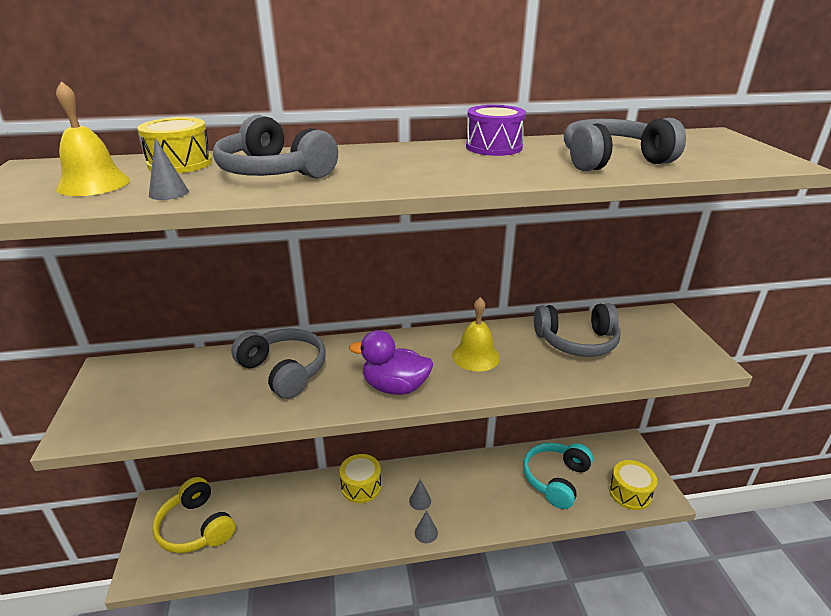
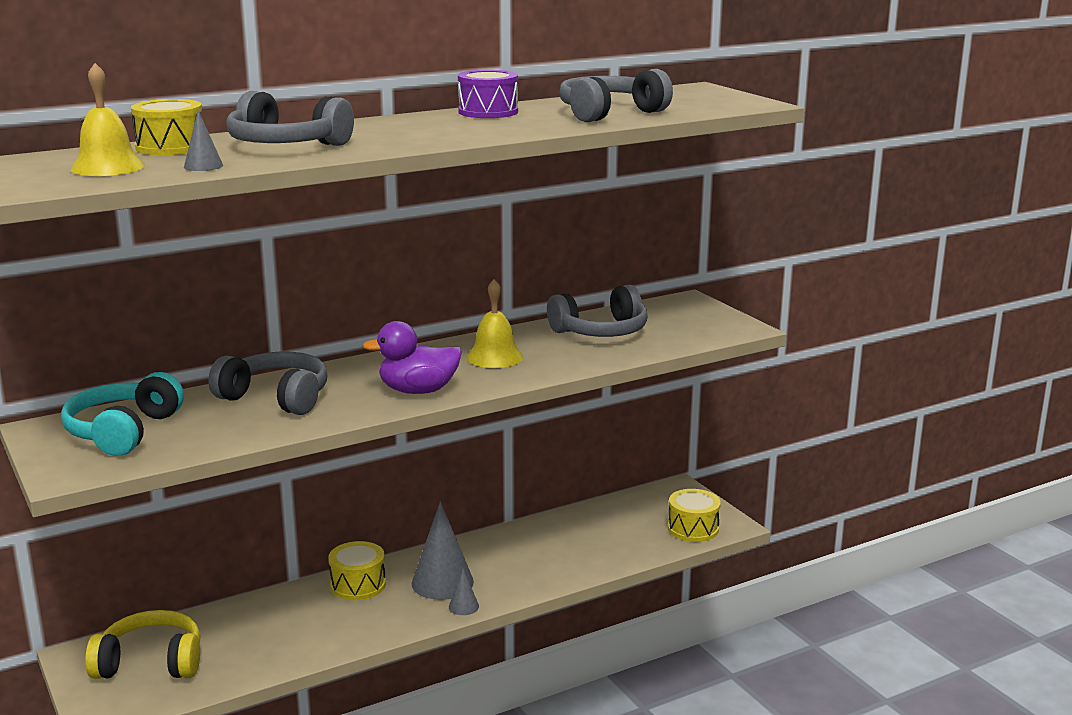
camera: 20 degrees left, 10 degrees down
(196, 527) = (150, 663): yellow headphones -> yellow headphones turned 150 degrees clockwise
(420, 501) = (442, 582): grey cone -> grey cone, size x2.10
(555, 479) = (603, 533): turquoise headphones -> turquoise headphones (123, 432)

